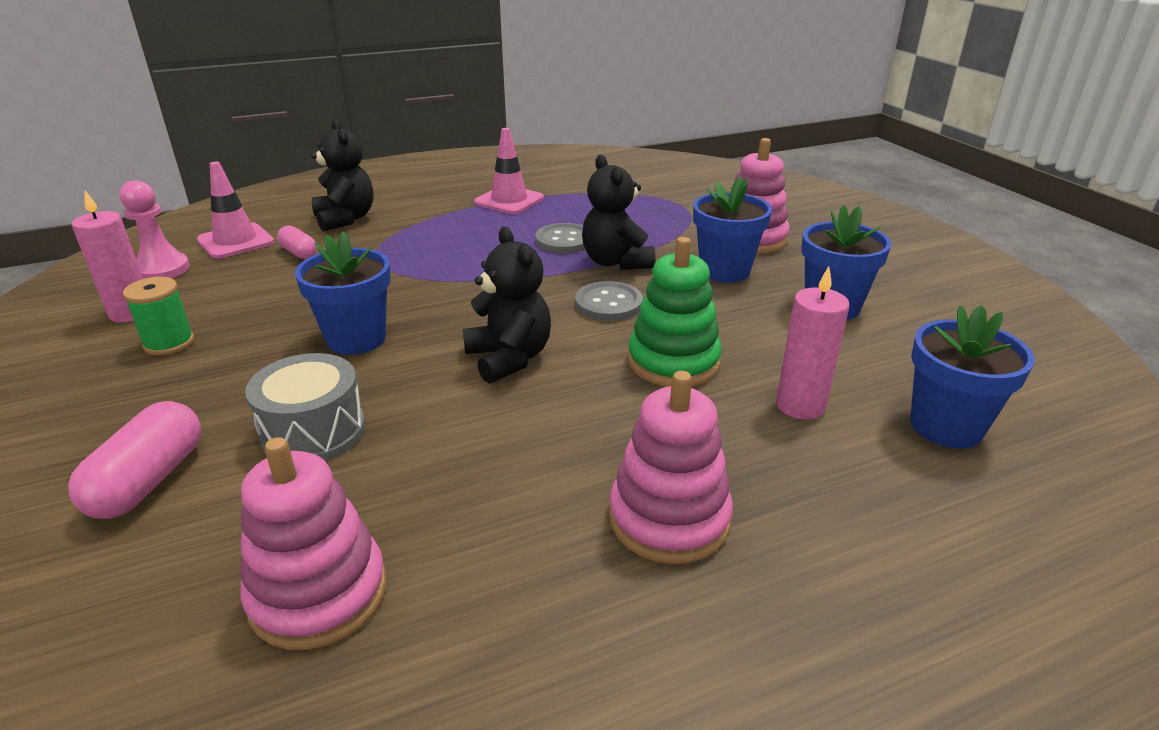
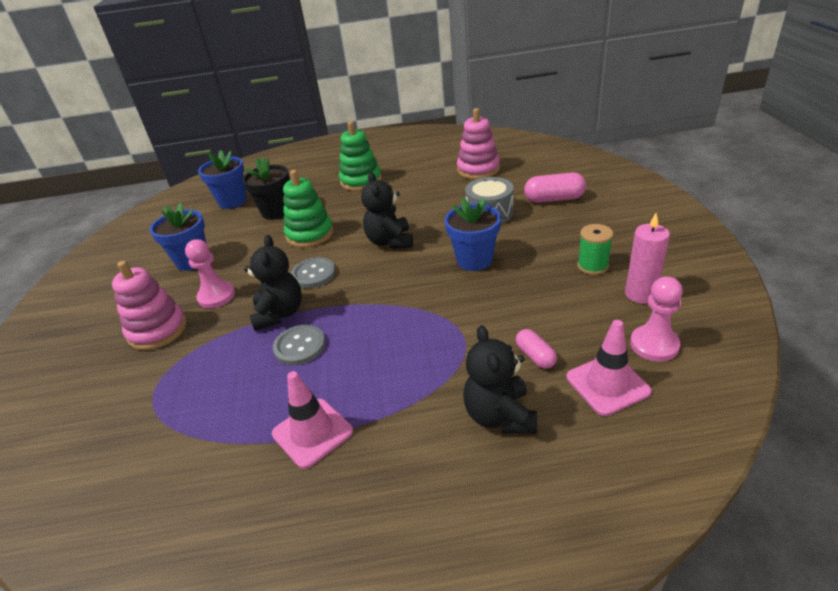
camera: 160 degrees left, 5 degrees up
(149, 481) = (554, 199): pink capsule -> pink capsule turned 60 degrees clockwise
(669, 519) = (361, 181): pink stacking toy -> green stacking toy
(724, 271) = (216, 296): blue flower pot -> pink pawn
(800, 405) = (276, 212): pink candle -> black flower pot

